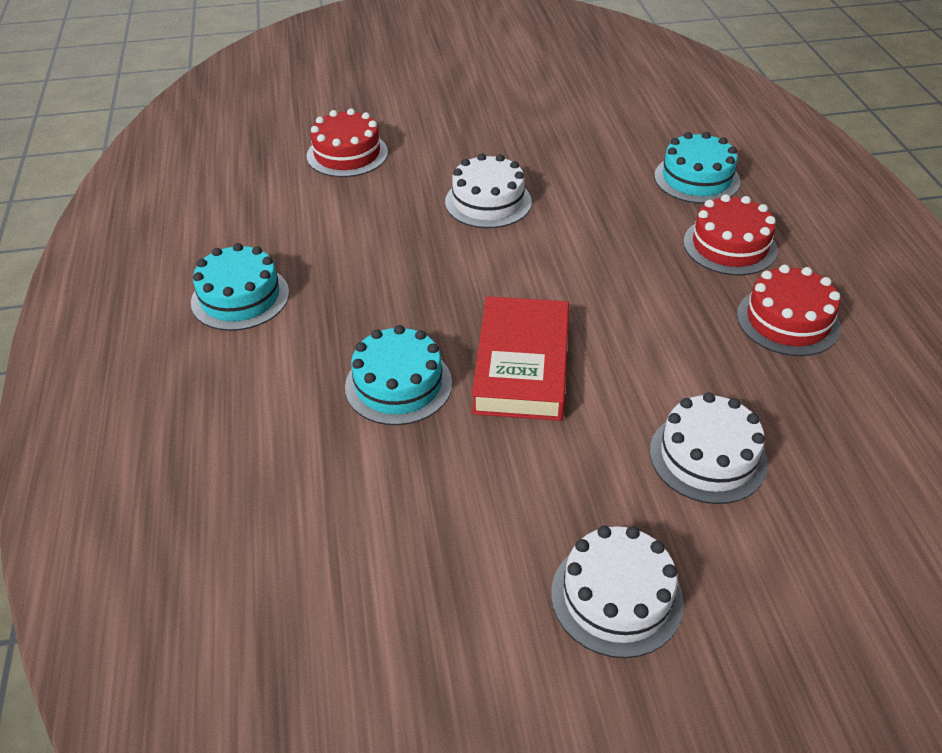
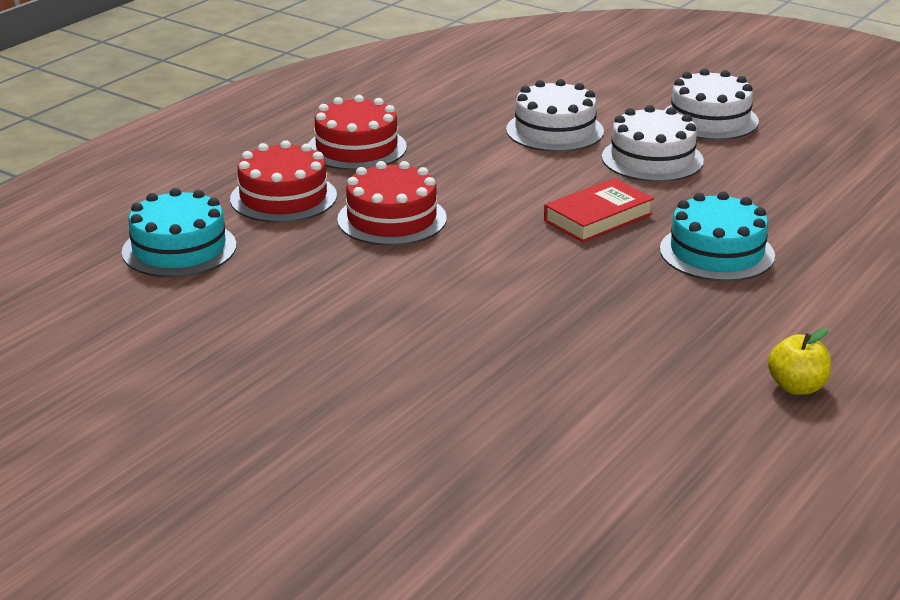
camera: 135 degrees left, 15 degrees down
(240, 297) = (797, 387): turquoise cake -> yellow apple
(347, 154) = (467, 491): red cake -> red cake (392, 219)
(488, 202) = (406, 338): white cake -> white cake (652, 159)
(522, 365) = (598, 217): red book -> red book, size x0.65

